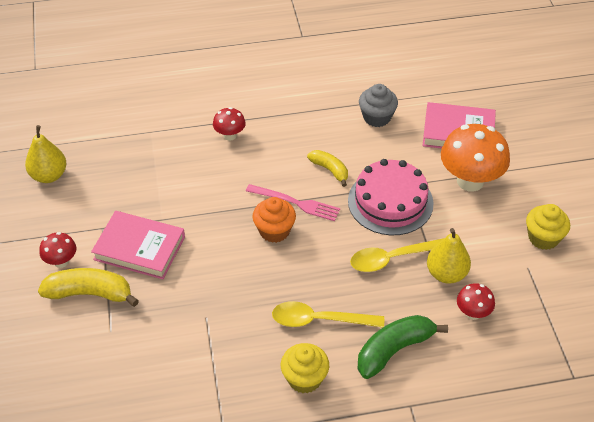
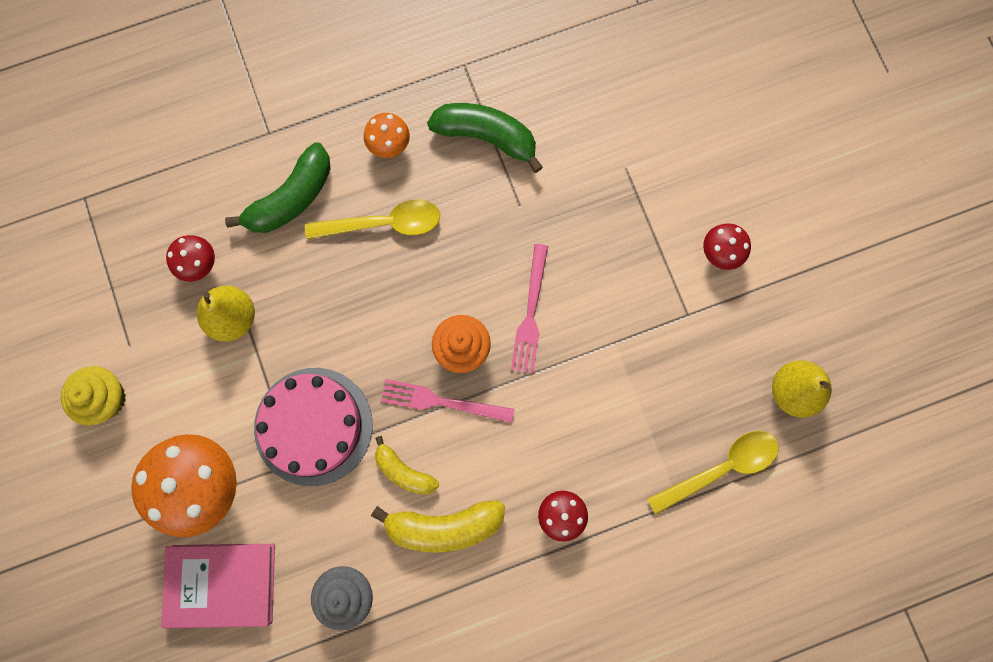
camera: 170 degrees right, 30 degrees up
(90, 293) = (668, 214): yellow banana -> yellow banana (444, 526)
(139, 248) = (629, 290): pink book -> none
(218, 244) = (530, 314): none -> pink fork
(219, 372) = (487, 137): none -> green banana
(304, 378) = (389, 145): yellow cupcake -> orange mushroom
(392, 258) = (303, 330): yellow spoon -> yellow spoon (721, 468)

